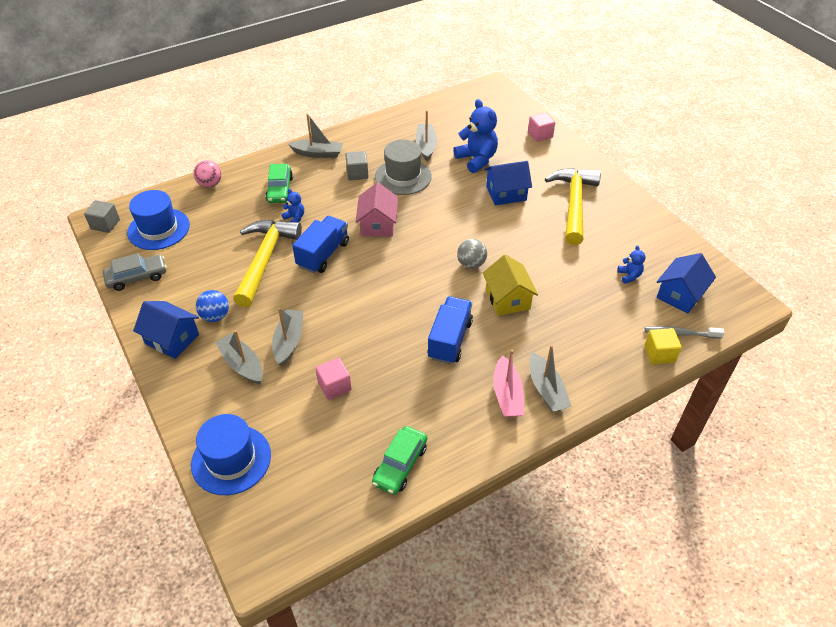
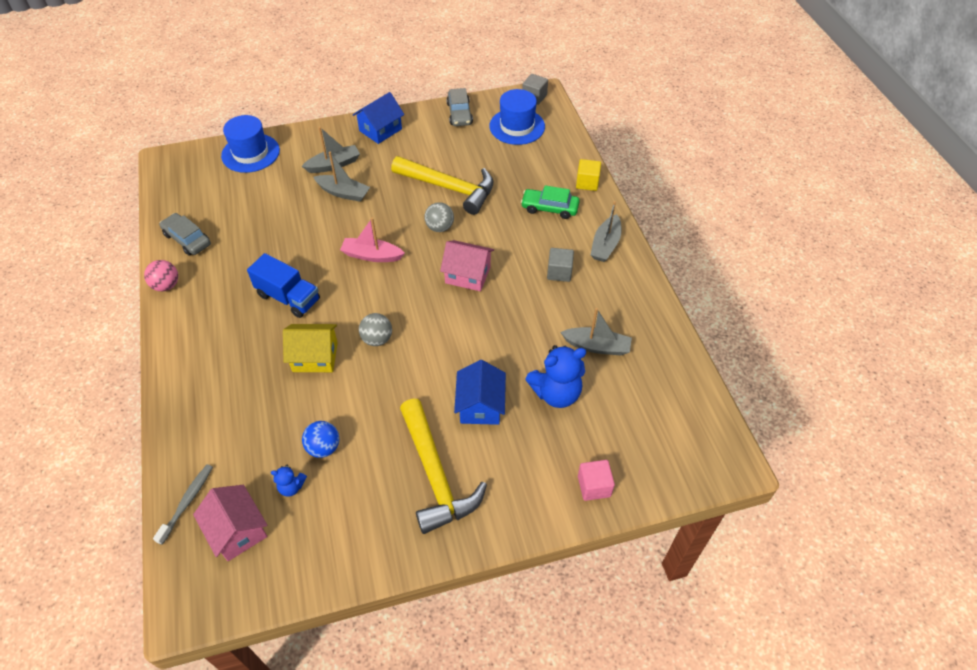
camera: 105 degrees right, 5 degrees up
(210, 184) = (573, 160): pink ball -> pink ball (166, 285)
(215, 316) = (393, 154): blue ball -> blue ball (323, 447)
(295, 218) = (500, 214): blue teddy bear -> none
(323, 254) = (440, 227): blue truck -> grey ball
(334, 386) = (282, 213): pink cube -> none
(400, 465) = (187, 239): green car -> grey car
(403, 177) = (542, 311): grey hat -> none
(507, 395) = (206, 323): pink boat -> pink boat (372, 255)
(546, 390) = (193, 354): grey boat -> none
(574, 204) = (435, 475): yellow hammer -> yellow hammer turned 45 degrees clockwise
(659, 354) = (175, 468): yellow cube -> yellow cube (587, 183)
(680, 295) = (237, 530): blue house -> pink house

